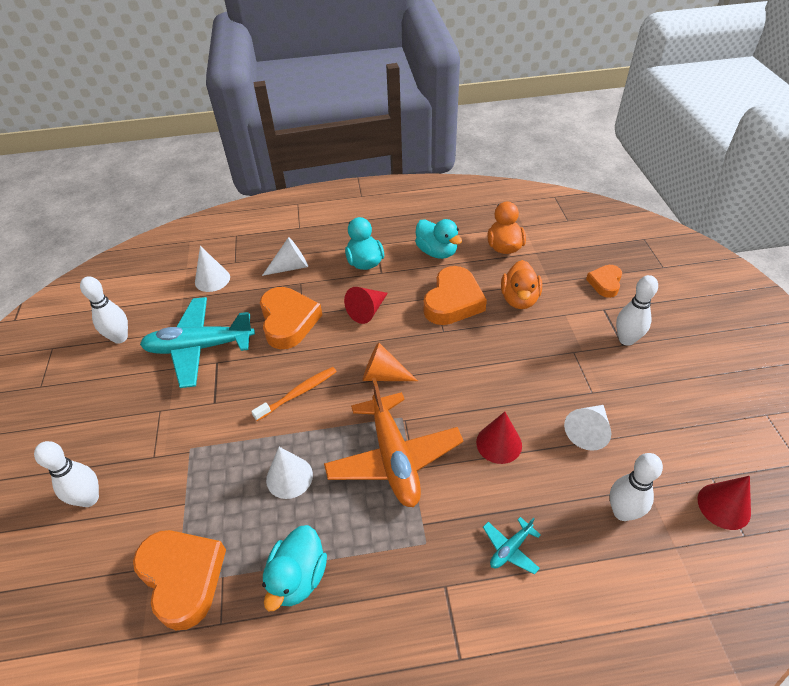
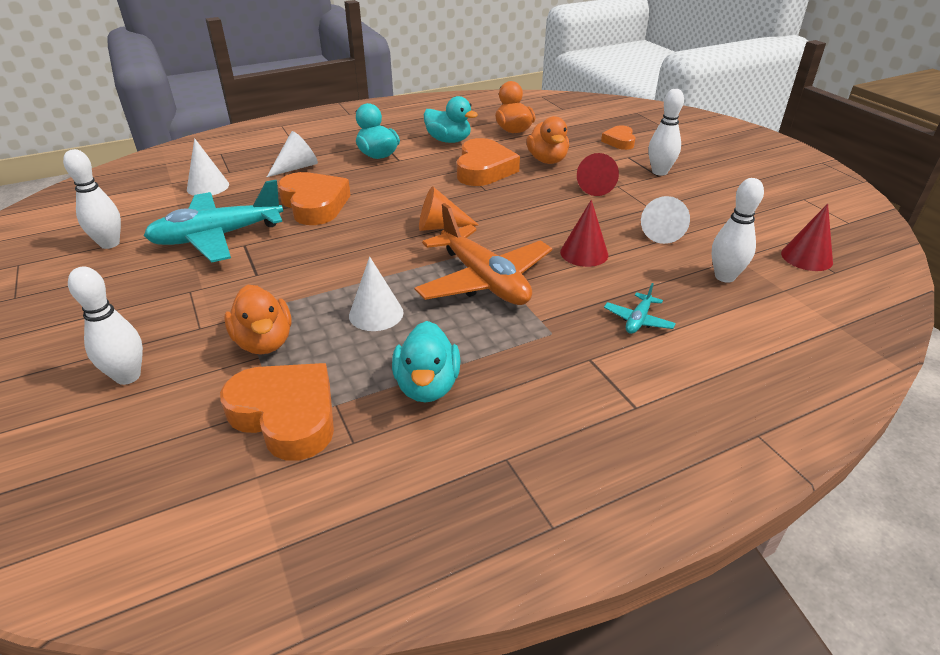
camera: 20 degrees left, 10 degrees down
(194, 487) = (264, 342): none -> orange duck
(298, 393) = (353, 252): orange toothbrush -> none
(367, 311) = (398, 186): red cone -> red cone (597, 187)

